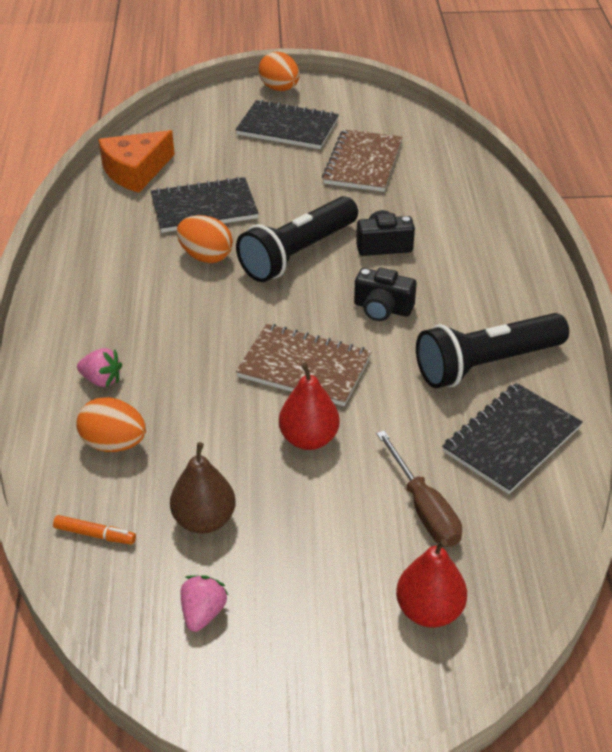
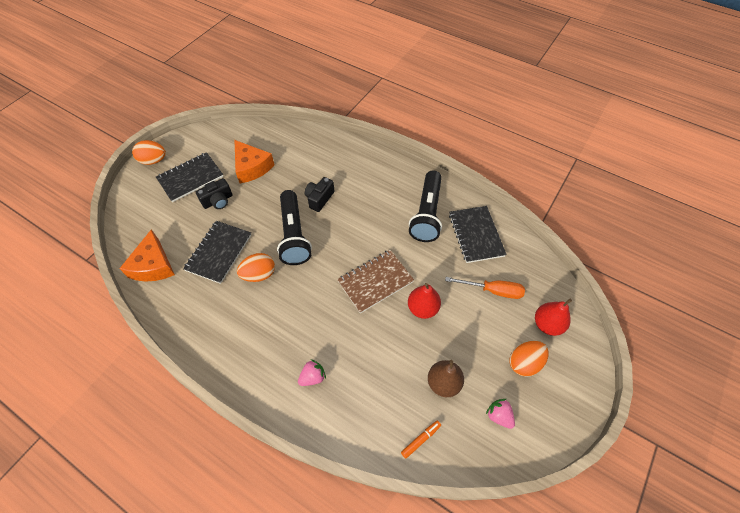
camera: 55 degrees left, 15 degrees up
(114, 444) = (364, 396): orange egg -> orange egg (524, 363)
(363, 163) = (252, 167): brown notebook -> orange cheese
(382, 308) = (361, 227): black camera -> black camera (218, 201)
(424, 508) = (492, 291): brown screwdriver -> orange screwdriver

